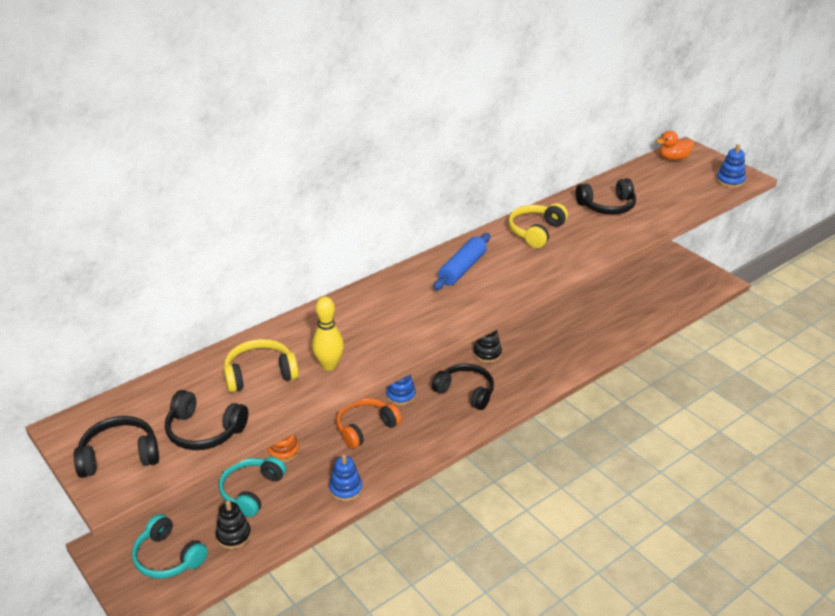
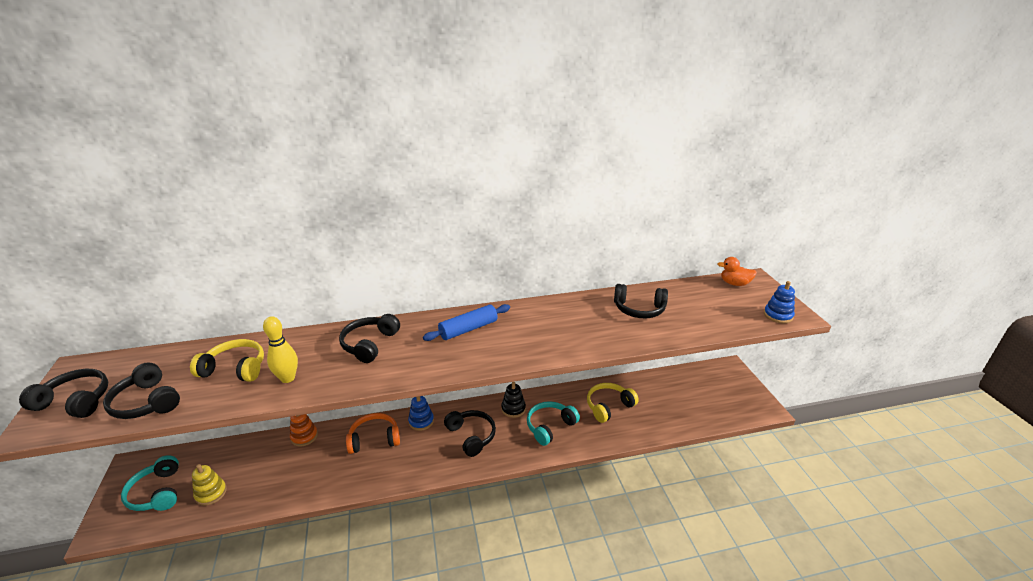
camera: 25 degrees right, 5 degrees down
(233, 535) = (211, 493): black stacking toy -> yellow stacking toy
(251, 491) = (255, 461): turquoise headphones -> turquoise headphones (550, 426)
(346, 489) = (316, 486): blue stacking toy -> none
(377, 311) = (369, 344): none -> black headphones
(535, 231) = (557, 315): yellow headphones -> yellow headphones (608, 406)

